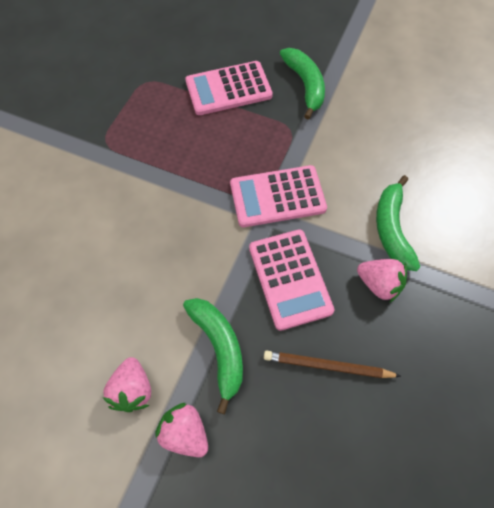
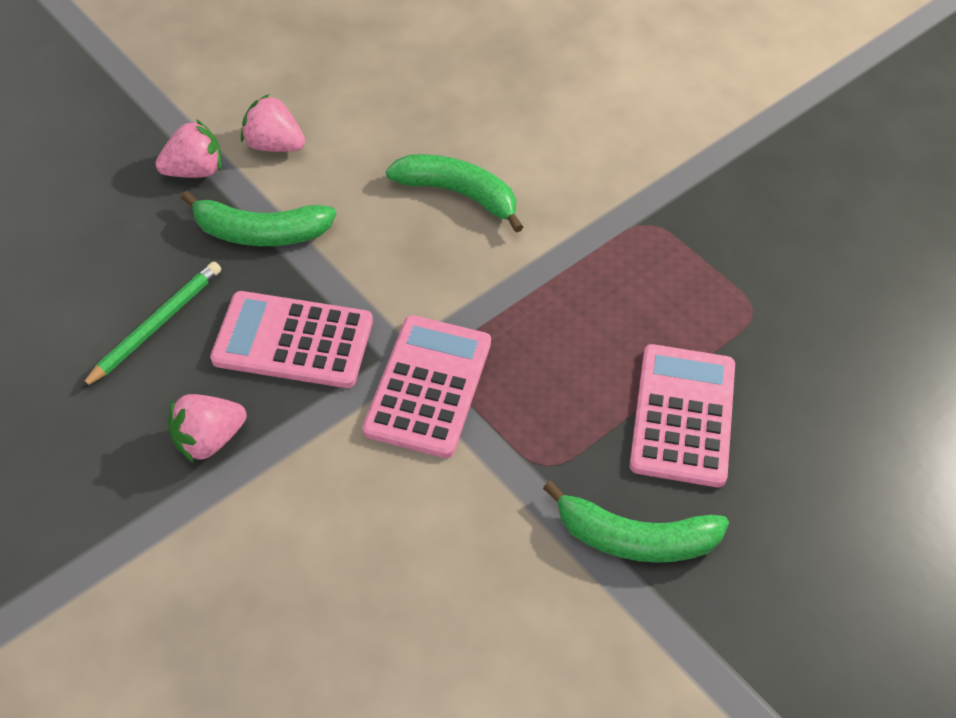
camera: 115 degrees right, 10 degrees down
(327, 366) = (156, 325): brown pencil -> green pencil
(392, 229) = (276, 507): green banana -> green banana (459, 194)

